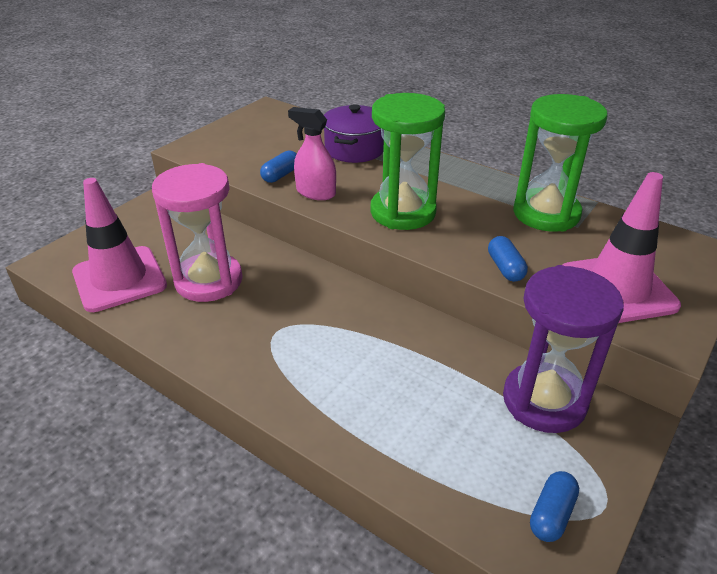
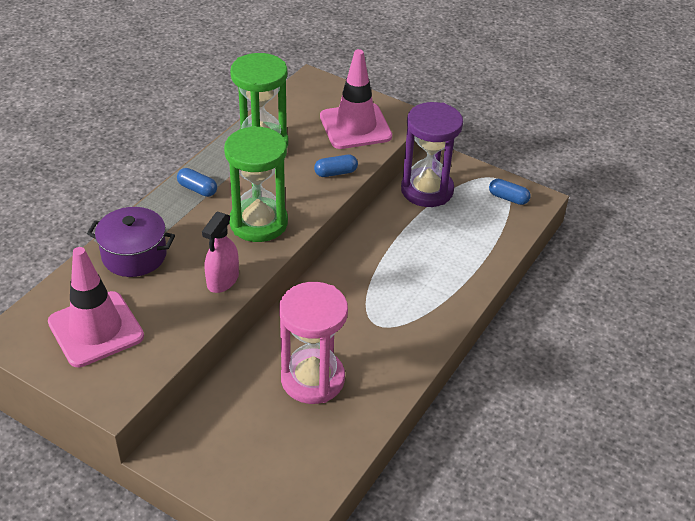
camera: 95 degrees left, 5 degrees up
(119, 279) = (313, 451): pink traffic cone -> pink traffic cone (96, 329)
(280, 175) = (186, 308): blue capsule -> blue capsule (197, 189)

